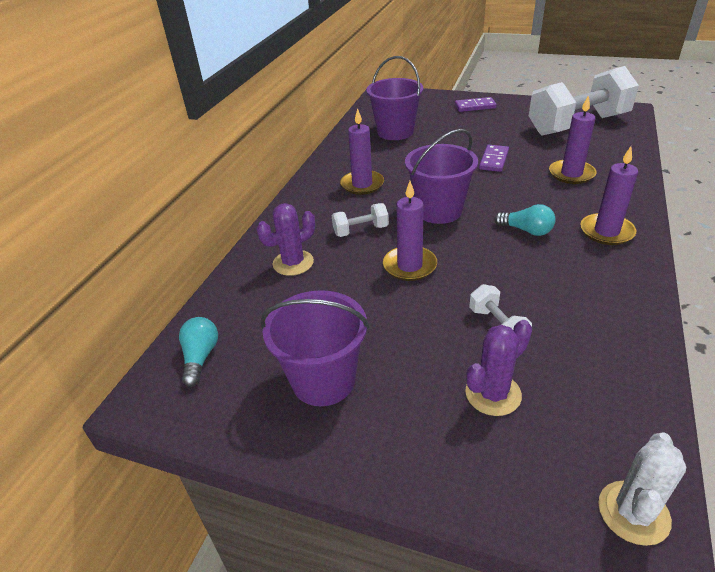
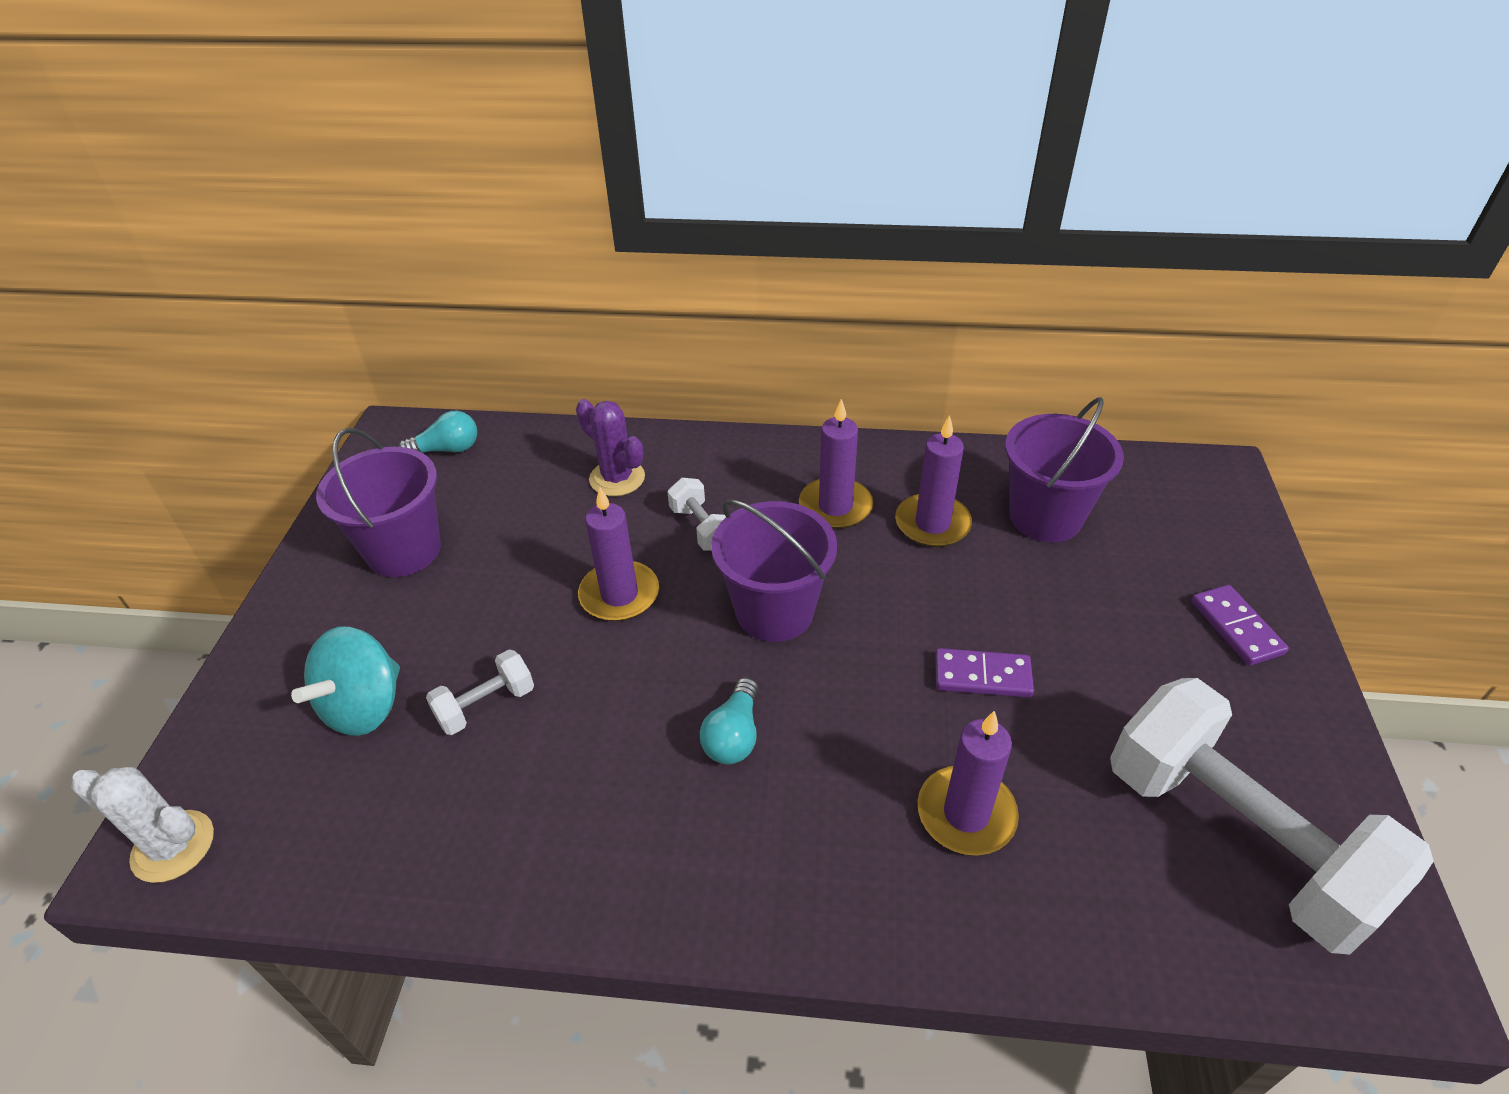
camera: 75 degrees right, 5 degrees up
(493, 394) = (364, 706): purple cactus -> turquoise spinning top
(606, 232) = (749, 865): purple candle -> purple candle (932, 524)

